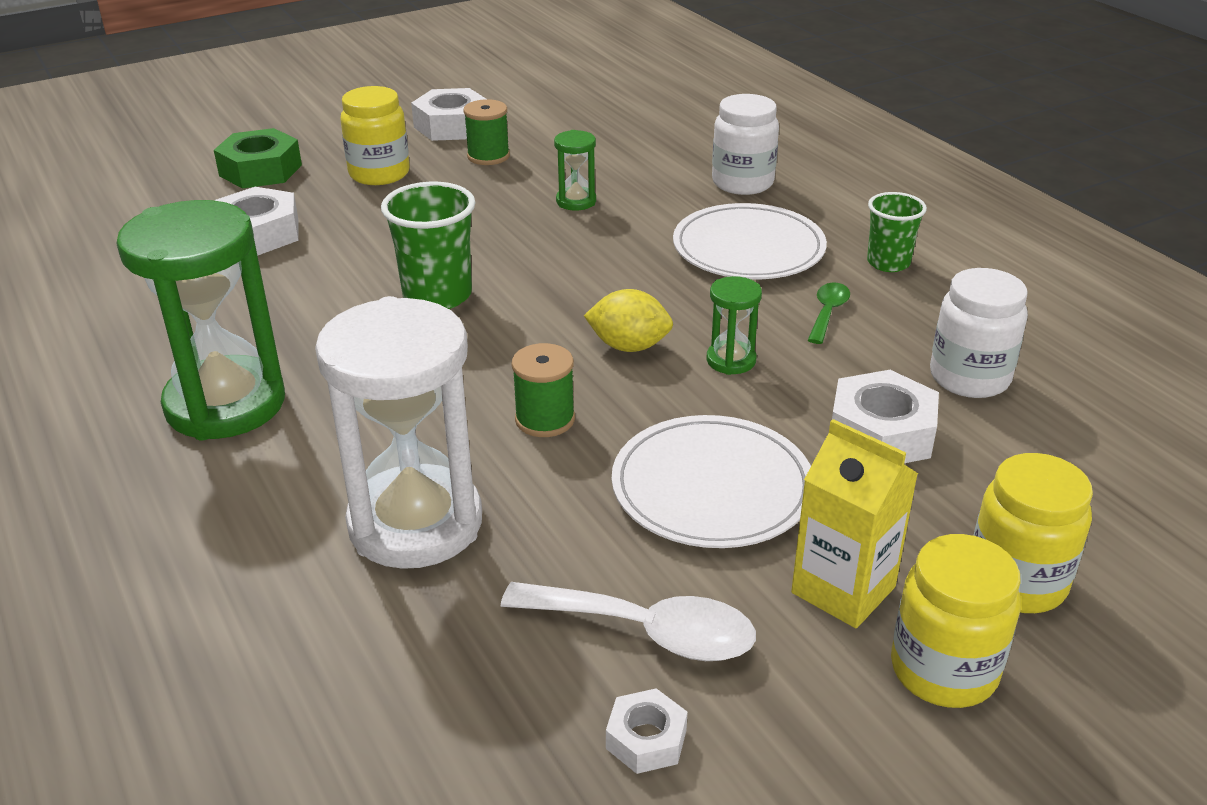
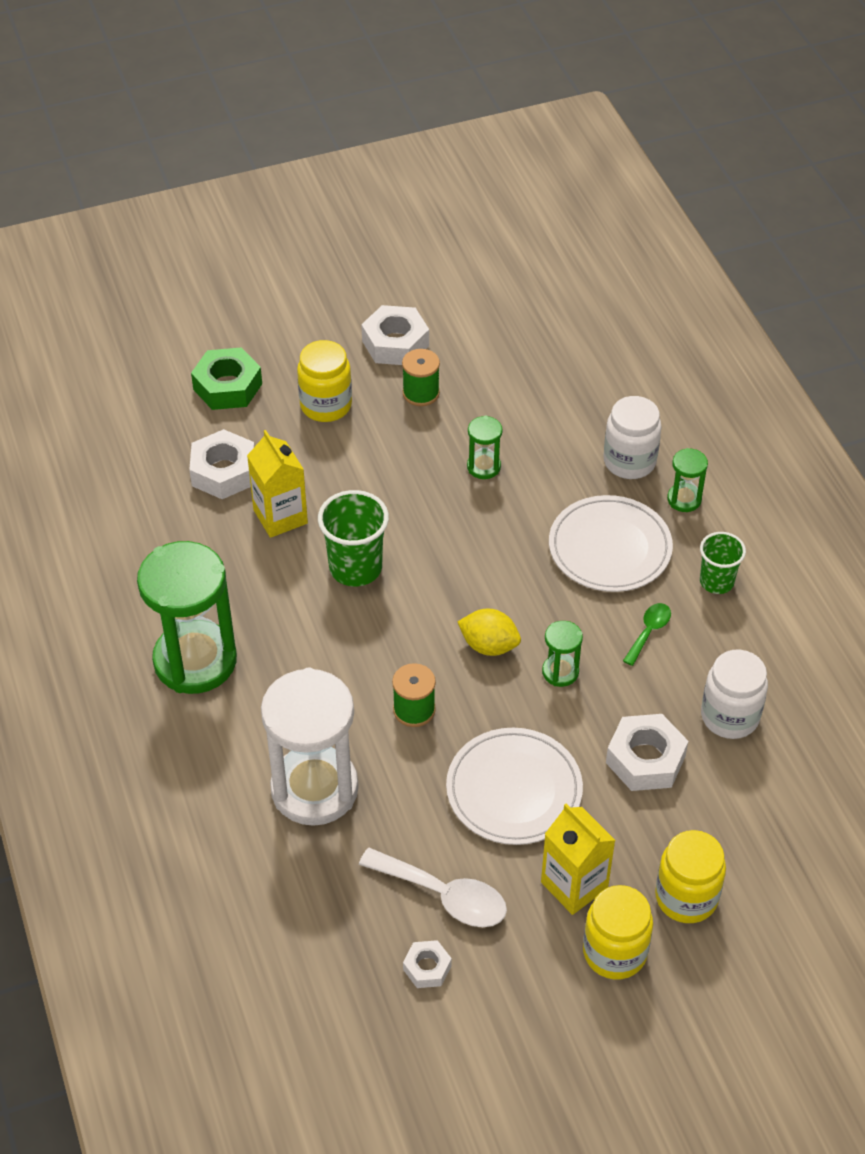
camera: 10 degrees right, 15 degrees up
(334, 262) = (280, 516): none -> yellow carton
(817, 204) = (684, 499): none -> green hourglass

